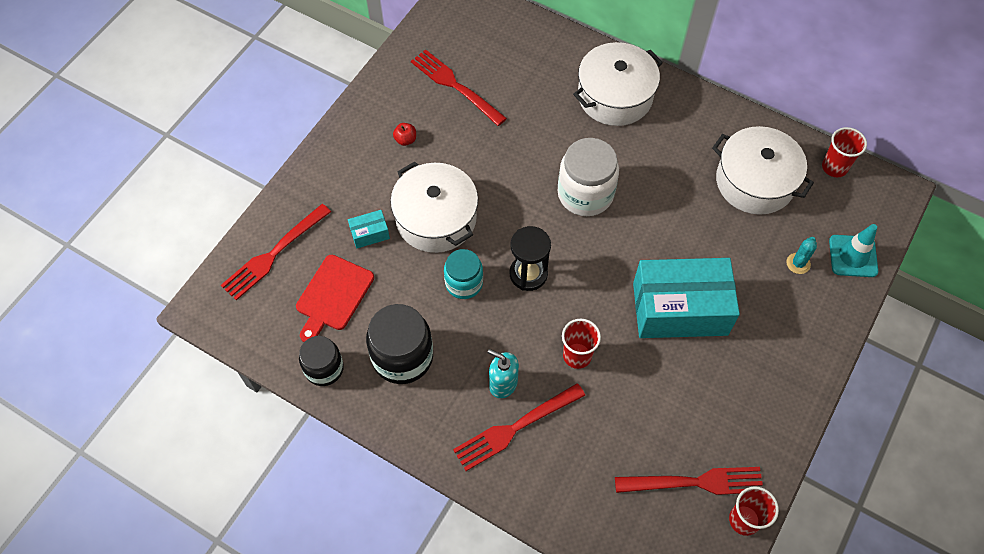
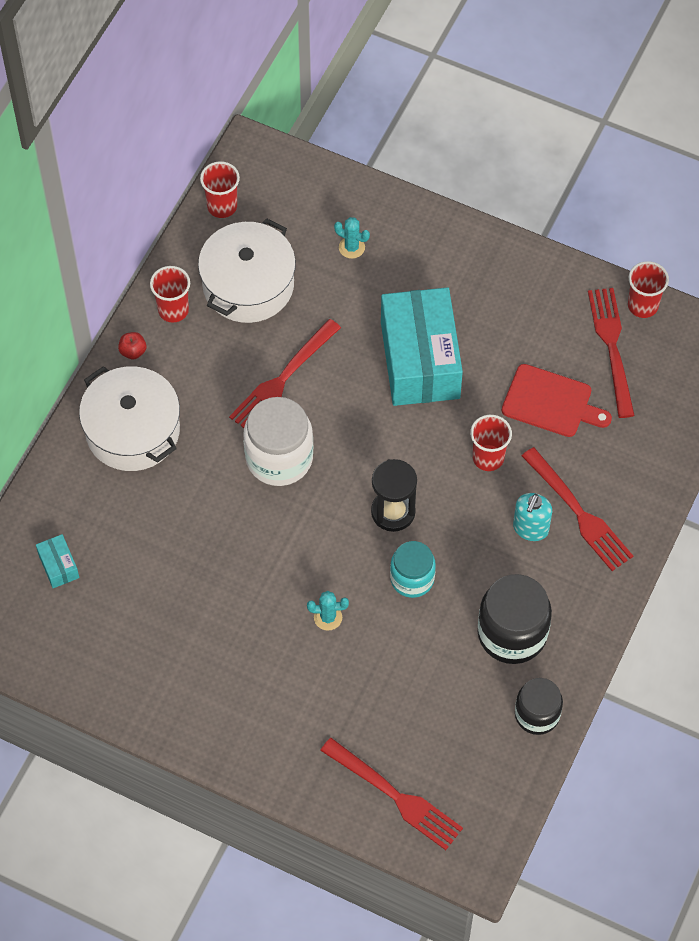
camera: 95 degrees left, 0 degrees up
(333, 296) = (444, 719): red cutting board -> red cutting board (551, 402)
(369, 233) = (356, 690): turquoise box -> turquoise box (58, 566)
(405, 140) = (215, 665): red apple -> red apple (133, 351)
(436, 218) = (328, 617): white pot -> turquoise cactus
(455, 86) = (126, 615): red fork -> red fork (283, 379)
(728, 127) = (173, 310): none -> red cup
(853, 256) = (337, 196): turquoise traffic cone -> none

